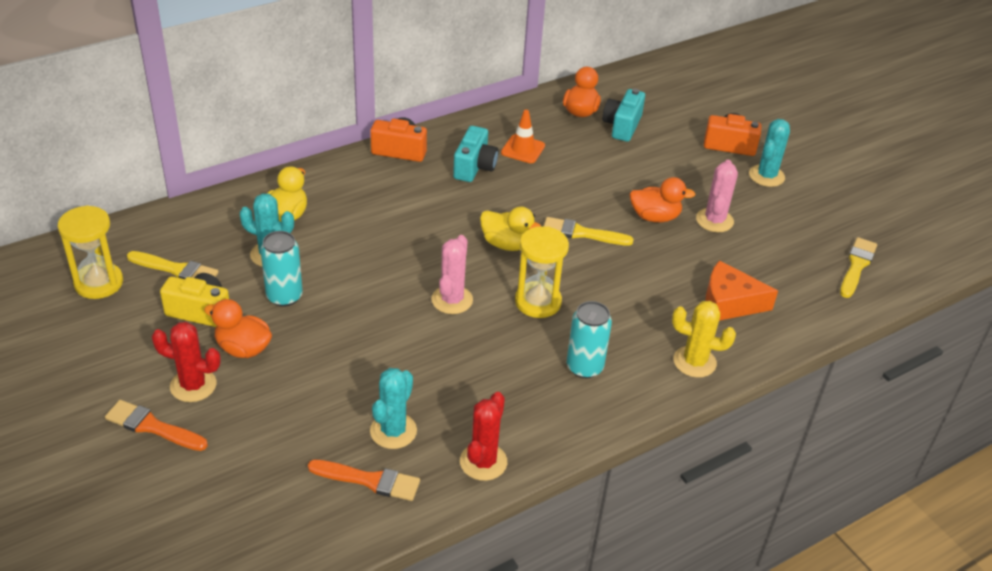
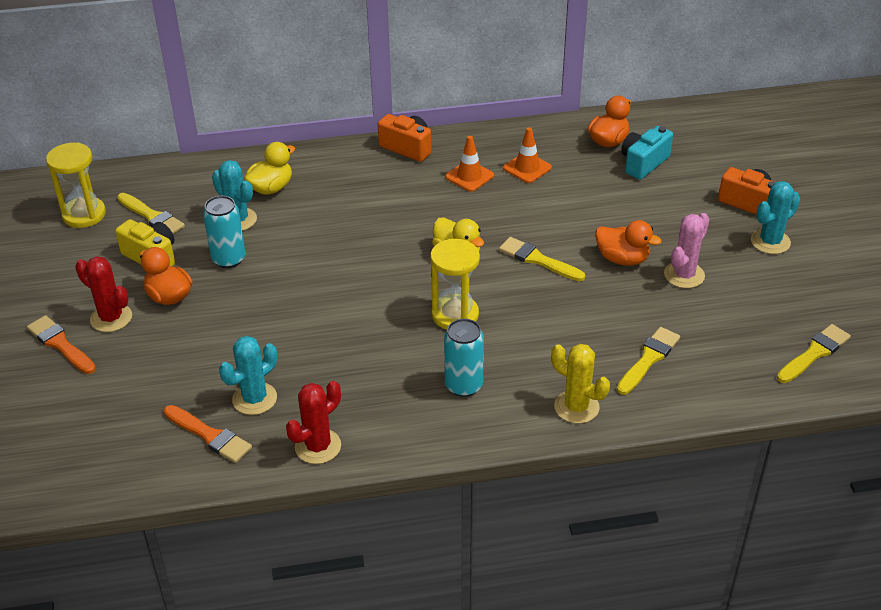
camera: 25 degrees right, 0 degrees up
(452, 300) = (375, 295): pink cactus -> none
(474, 167) = (469, 176): turquoise camera -> orange traffic cone
(729, 303) = (649, 359): orange cheese -> yellow brush

